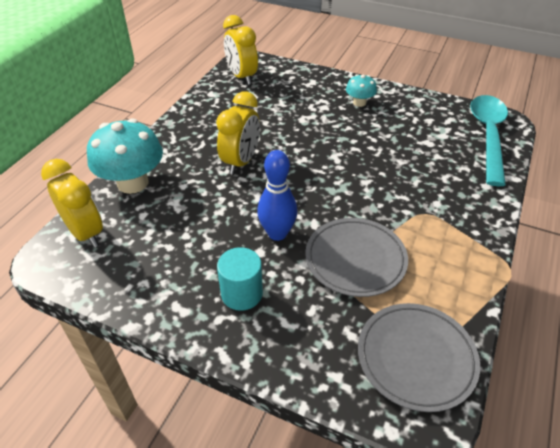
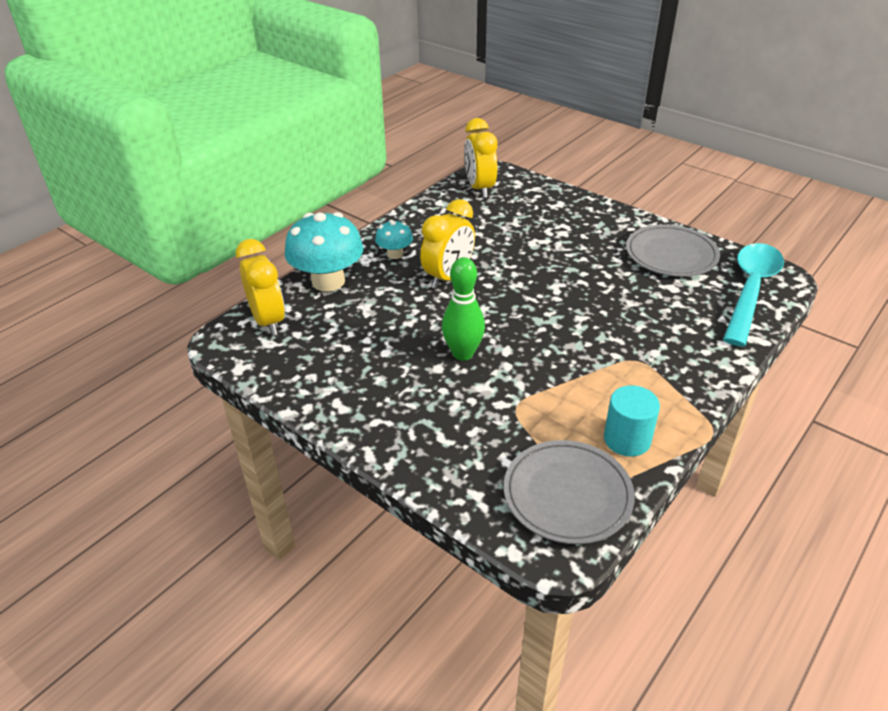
camera: 15 degrees right, 5 degrees down
(242, 293) = (406, 403): turquoise cylinder -> turquoise cylinder (627, 439)
(277, 233) = (463, 353): blue bowling pin -> green bowling pin
(355, 259) = (538, 392): grey plate -> grey plate (671, 255)
(359, 102) = (607, 233): turquoise mushroom -> turquoise mushroom (395, 254)

